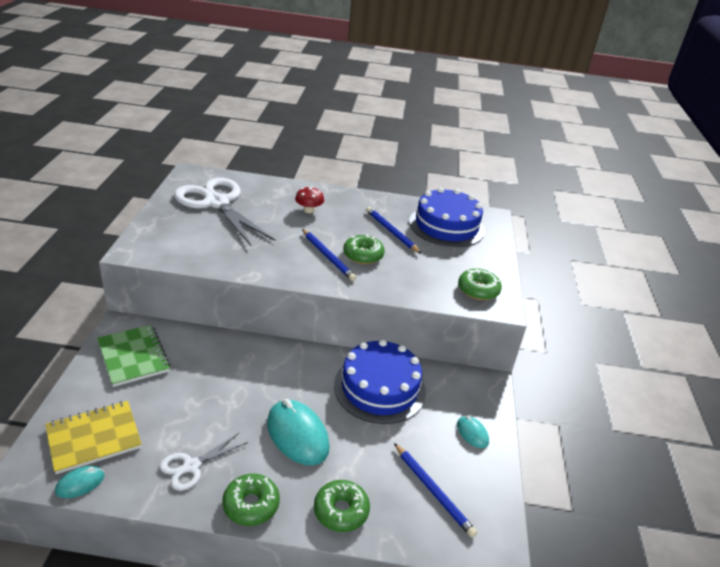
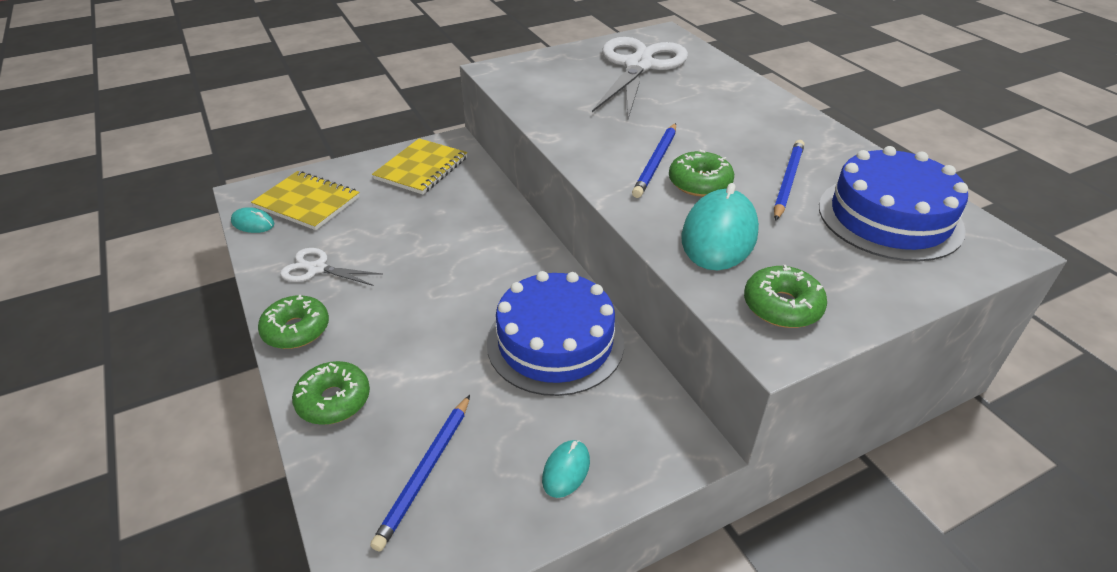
camera: 60 degrees right, 5 degrees up
(133, 357) = (421, 168): green notebook -> yellow notebook
(297, 435) = (416, 314): turquoise mouse -> turquoise mouse (719, 235)
(309, 210) = (724, 113): red mushroom -> none

